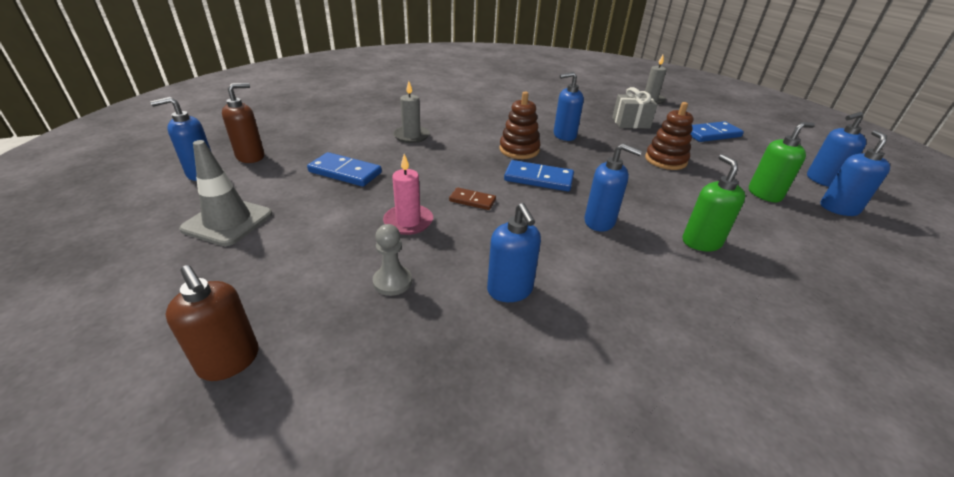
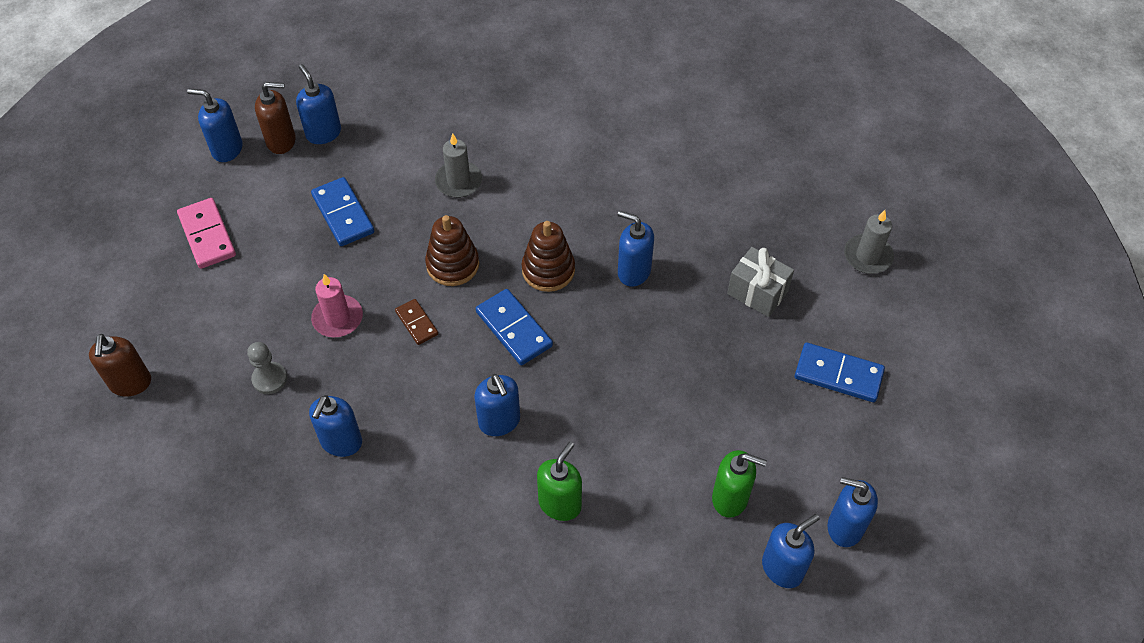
camera: 40 degrees right, 20 degrees up
(228, 221) = (207, 235): grey traffic cone -> pink domino
(284, 144) = (323, 133): none -> blue soap dispenser
(665, 160) = (697, 383): brown stacking toy -> brown stacking toy (452, 265)

